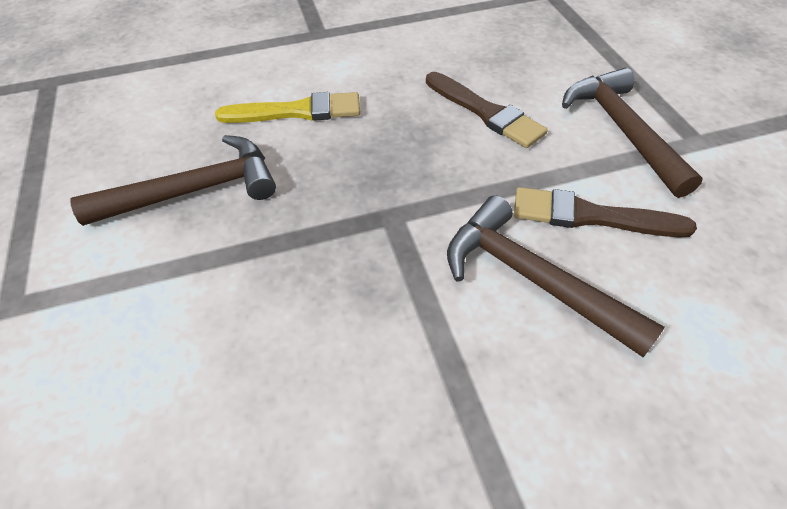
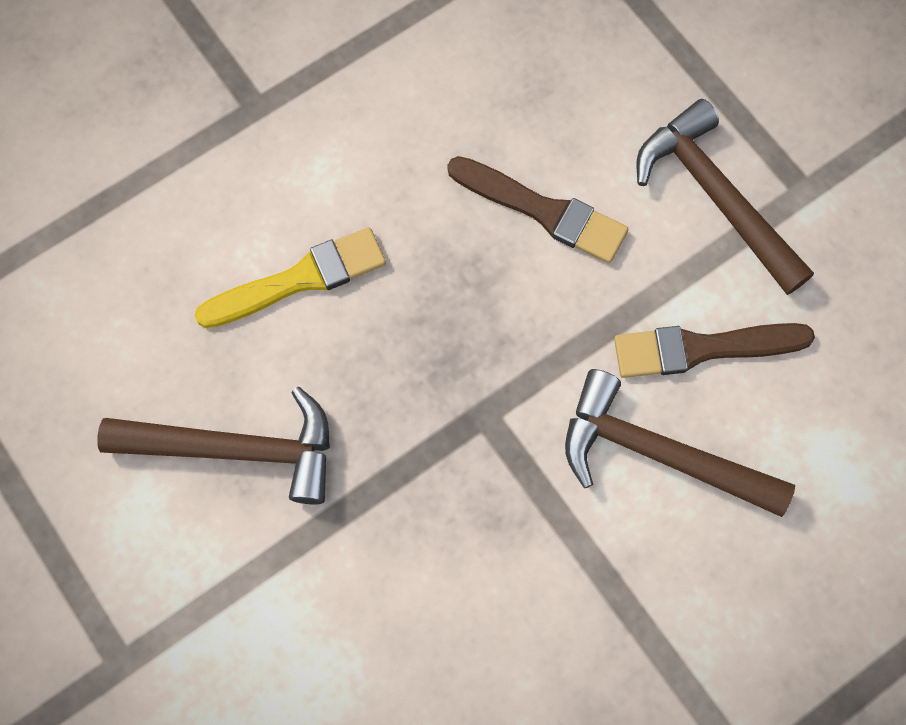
camera: 20 degrees left, 20 degrees up
(195, 190) = (237, 449): brown hammer -> brown hammer turned 45 degrees clockwise

